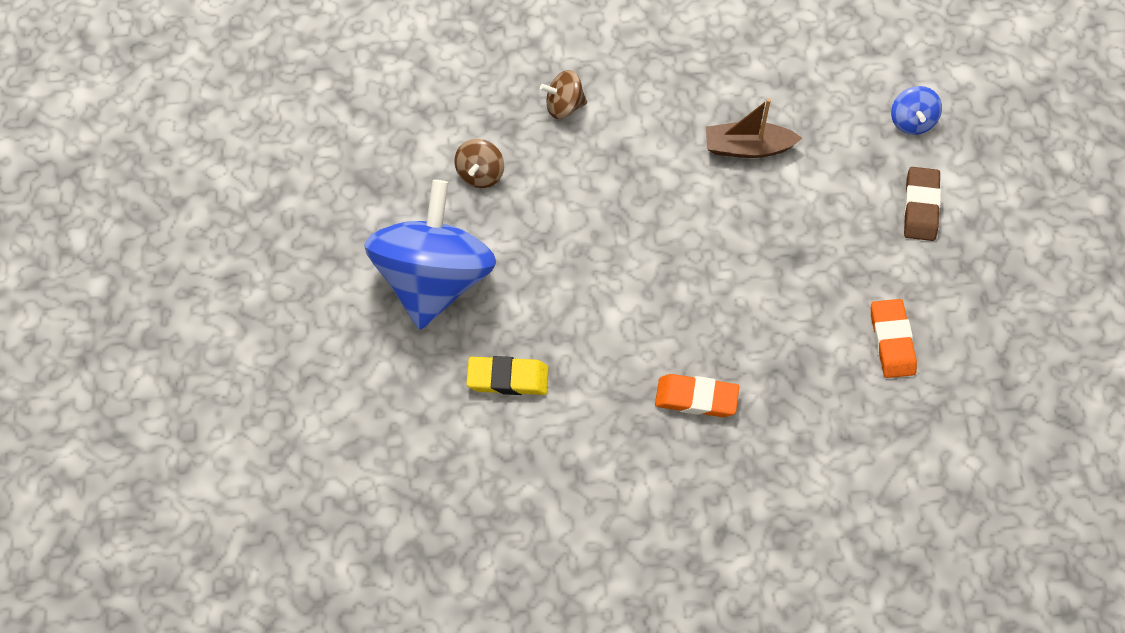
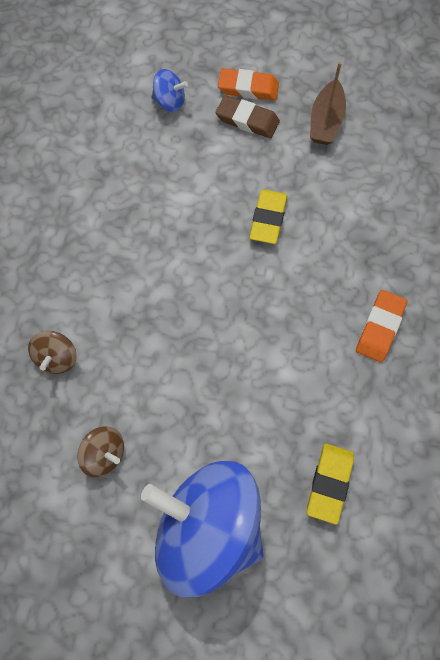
camera: 75 degrees left, 5 degrees up
(748, 147) = (154, 221): brown boat -> brown boat (326, 121)
(793, 258) = (268, 219): none -> yellow eraser
(892, 341) = (358, 174): orange eraser -> orange eraser (248, 88)

